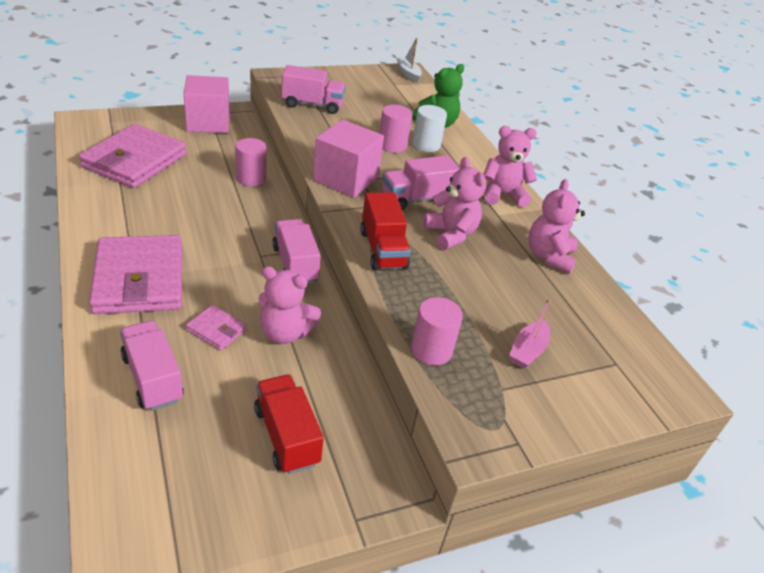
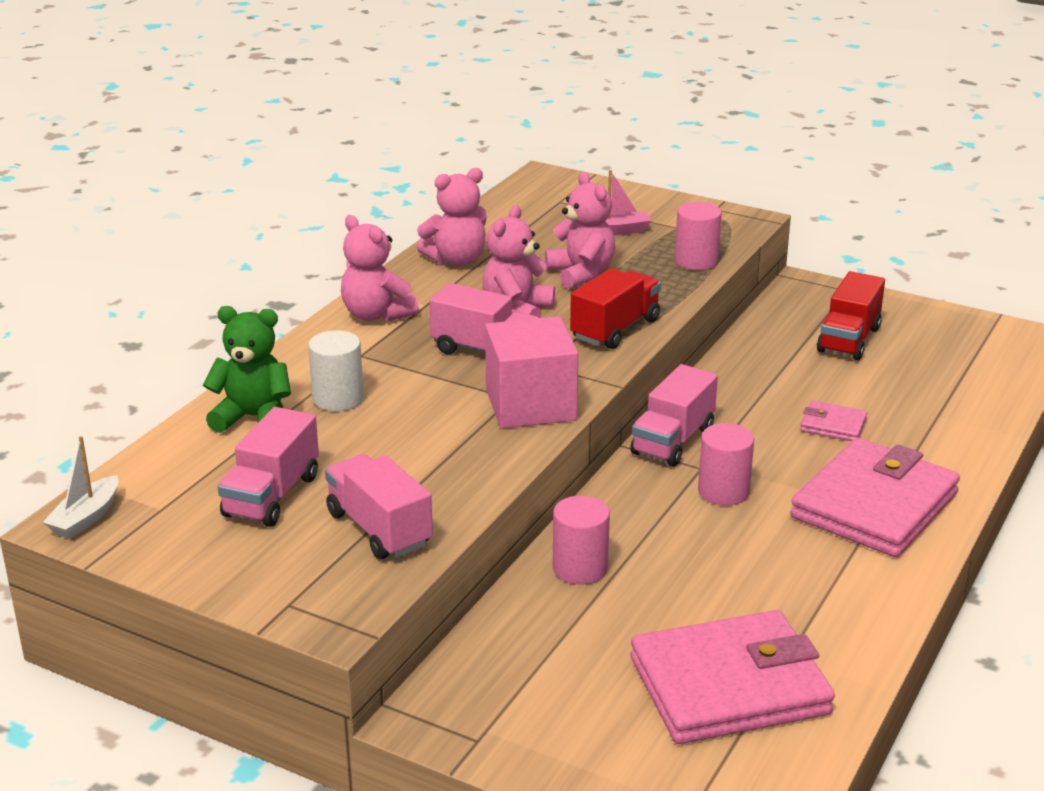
camera: 125 degrees left, 10 degrees down
(153, 378) = (932, 418): pink truck -> pink truck (271, 496)
(208, 122) = (509, 713): pink cube -> none
(216, 330) = (833, 425): pink wallet -> pink wallet turned 60 degrees counterclockwise
(285, 333) = (765, 394): pink teddy bear -> pink teddy bear (581, 274)
(392, 145) = (385, 417): pink cylinder -> pink cylinder (723, 491)

